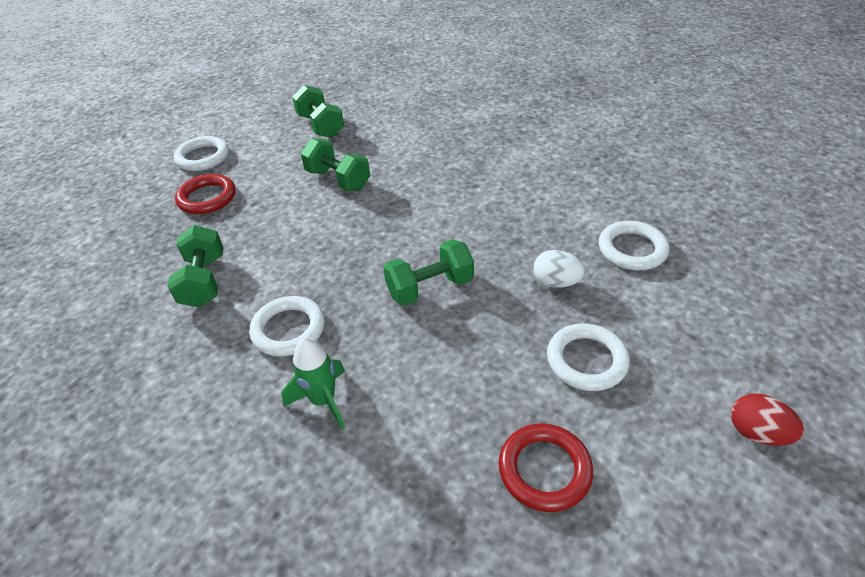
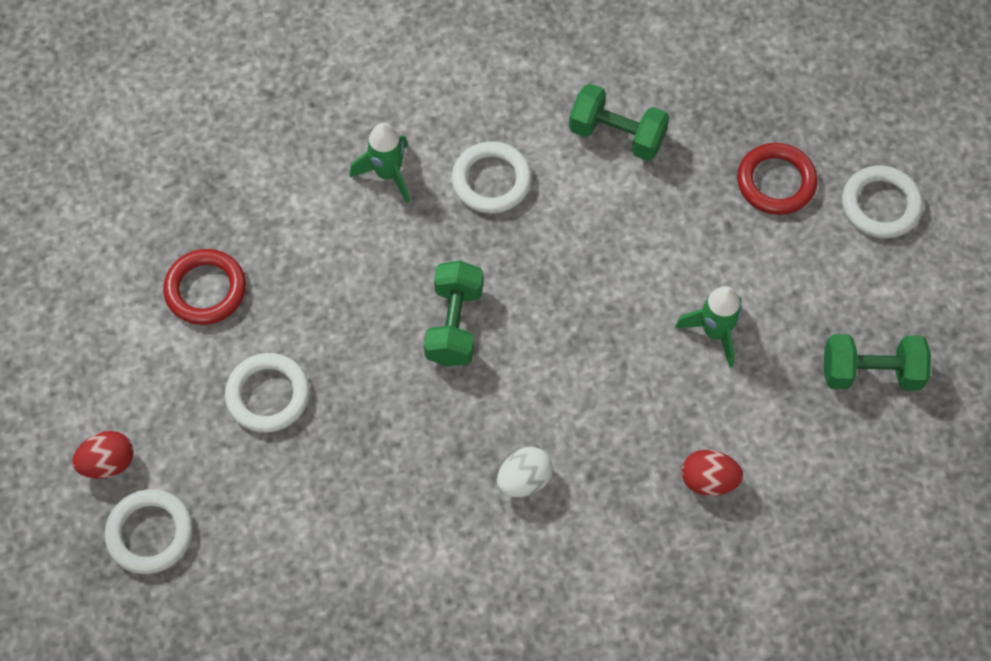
camera: 120 degrees right, 20 degrees up
(338, 180) = (715, 332): green dumbbell -> green rocket
(434, 148) = (708, 480): none -> red egg
(556, 282) = (372, 442): white egg -> white egg (524, 480)
(632, 249) = (358, 554): white ring -> white ring (150, 533)

